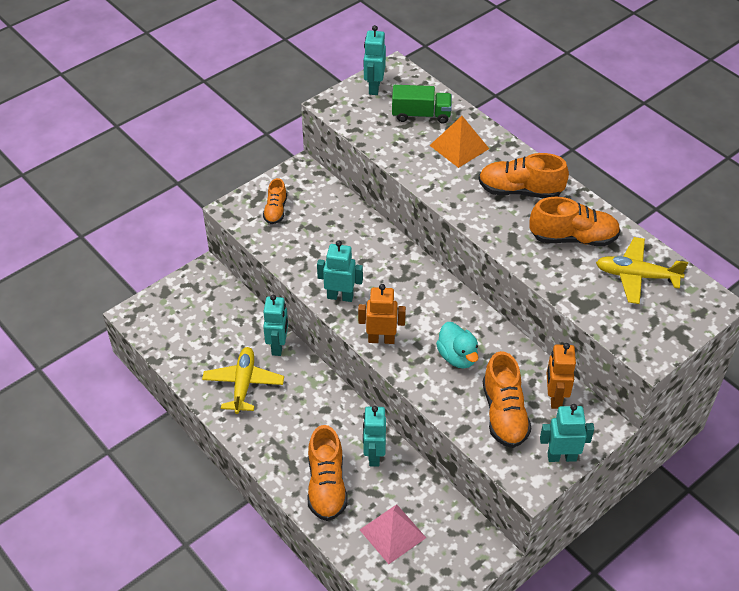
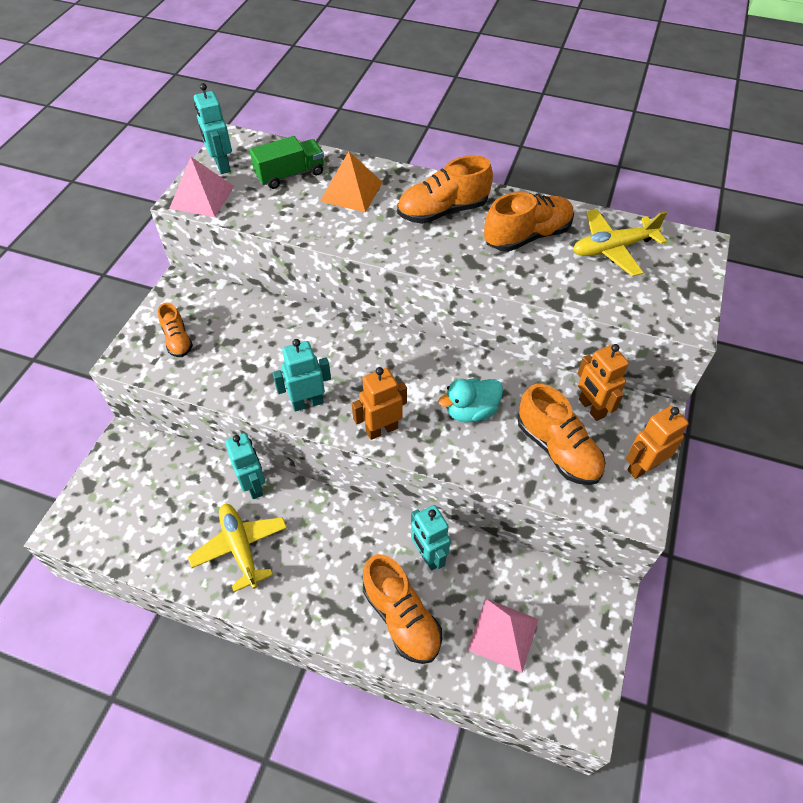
camera: 30 degrees left, 5 degrees up
(343, 108) = (202, 197): none -> pink pyramid
(457, 357) = (471, 411): turquoise duck -> turquoise duck turned 120 degrees clockwise
(561, 456) = (642, 467): turquoise robot -> orange robot

